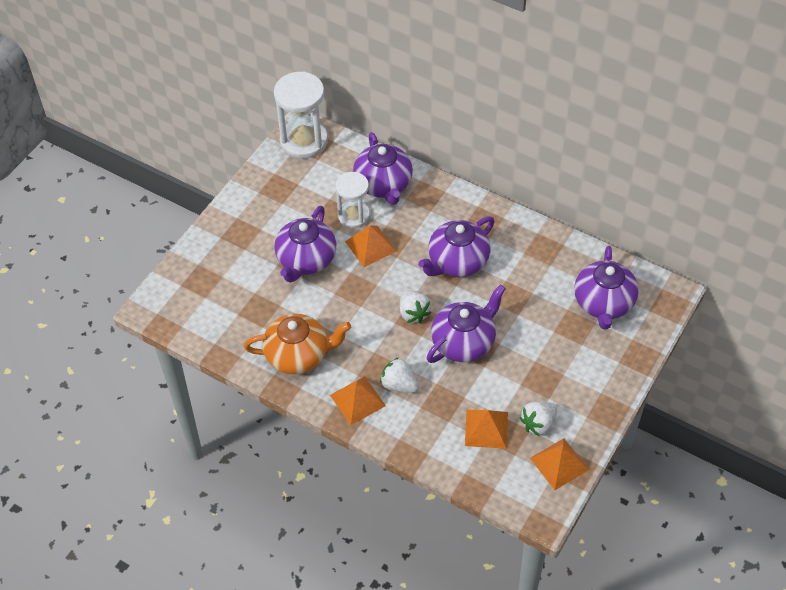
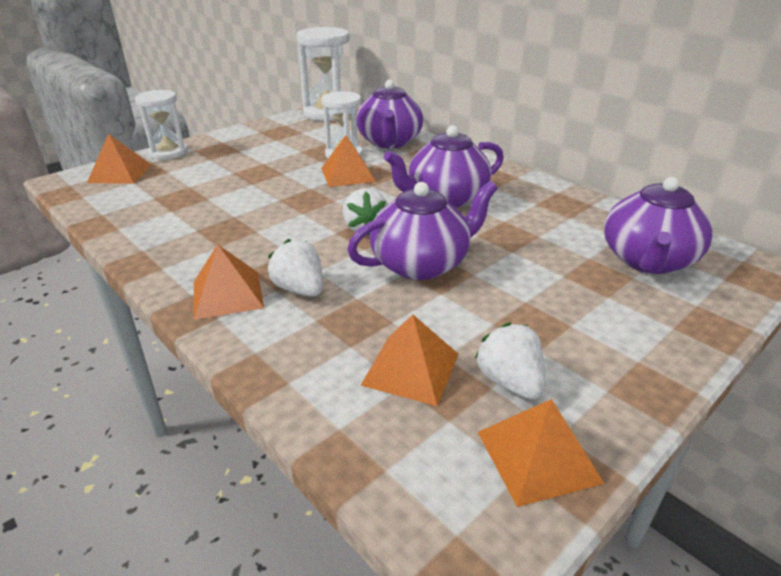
camera: 15 degrees right, 20 degrees down
(185, 288) = (120, 173): none -> orange pyramid
(202, 247) = (168, 153): none -> white hourglass
(298, 355) = (189, 239): orange teapot -> none
(306, 260) = (267, 173): purple teapot -> none
(538, 424) = (509, 382): white strawberry -> white strawberry turned 90 degrees clockwise

